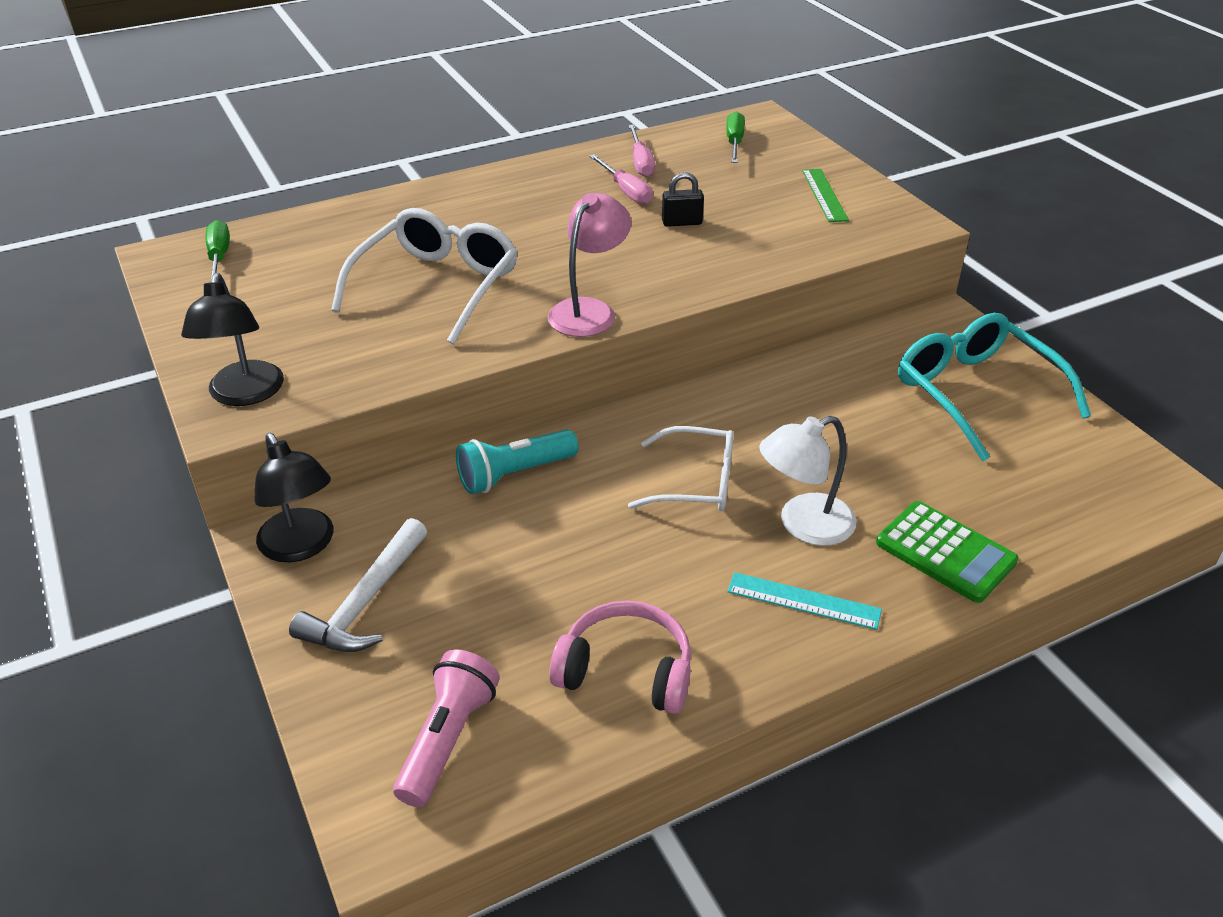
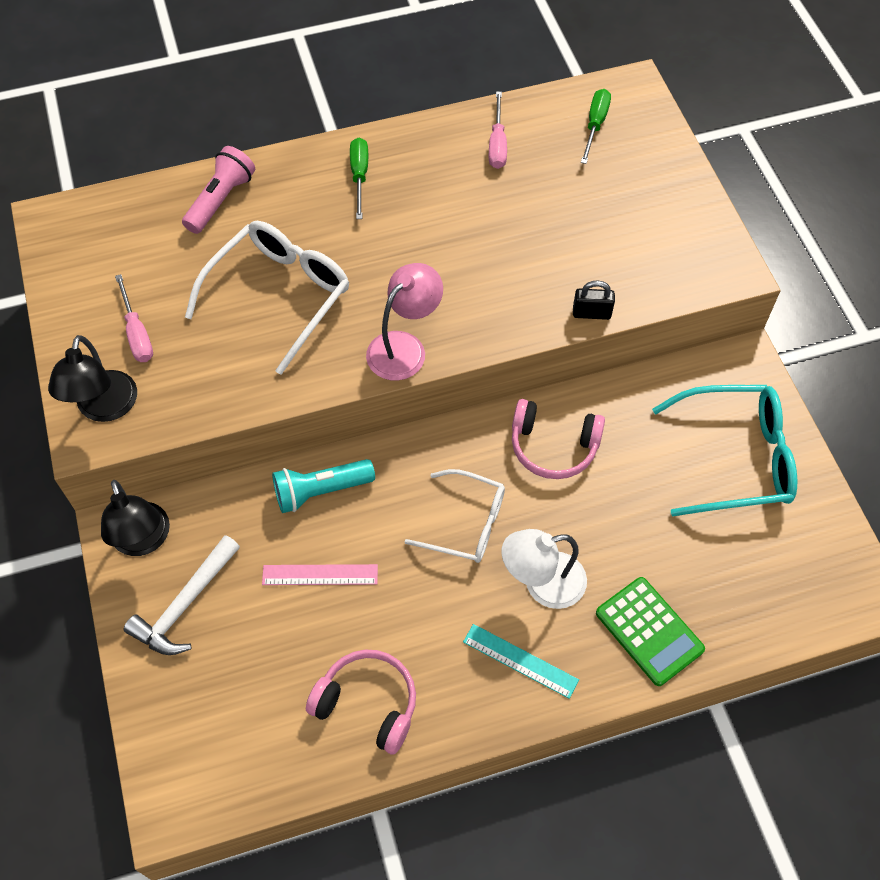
camera: 10 degrees right, 20 degrees up
(219, 258) = (98, 231): green screwdriver -> green screwdriver (359, 176)
(448, 739) = (227, 742): pink flashlight -> pink flashlight (221, 200)
(532, 551) = (320, 575): none -> pink ruler
(626, 191) = (473, 185): pink screwdriver -> pink screwdriver (137, 333)
(682, 222) = (514, 238): black padlock -> black padlock (591, 313)
(772, 406) = (553, 447): none -> pink headphones
(824, 195) = (659, 216): green ruler -> none
(975, 393) = (736, 458): turquoise glasses -> turquoise glasses turned 105 degrees clockwise

